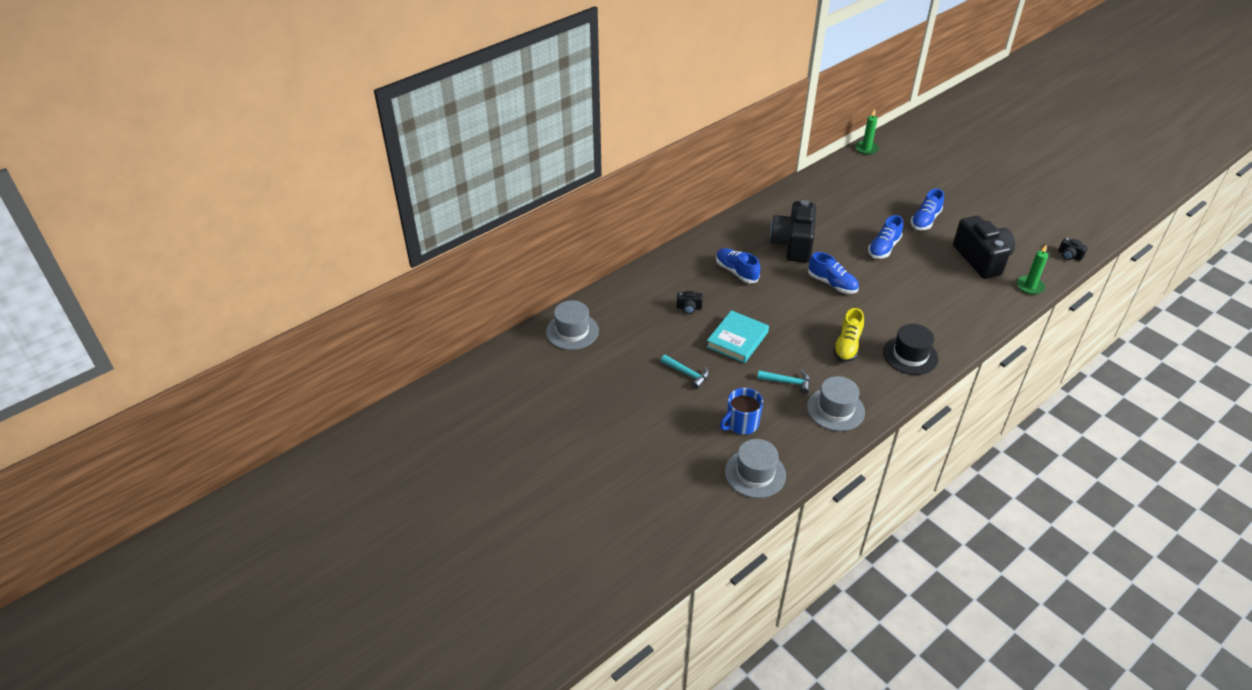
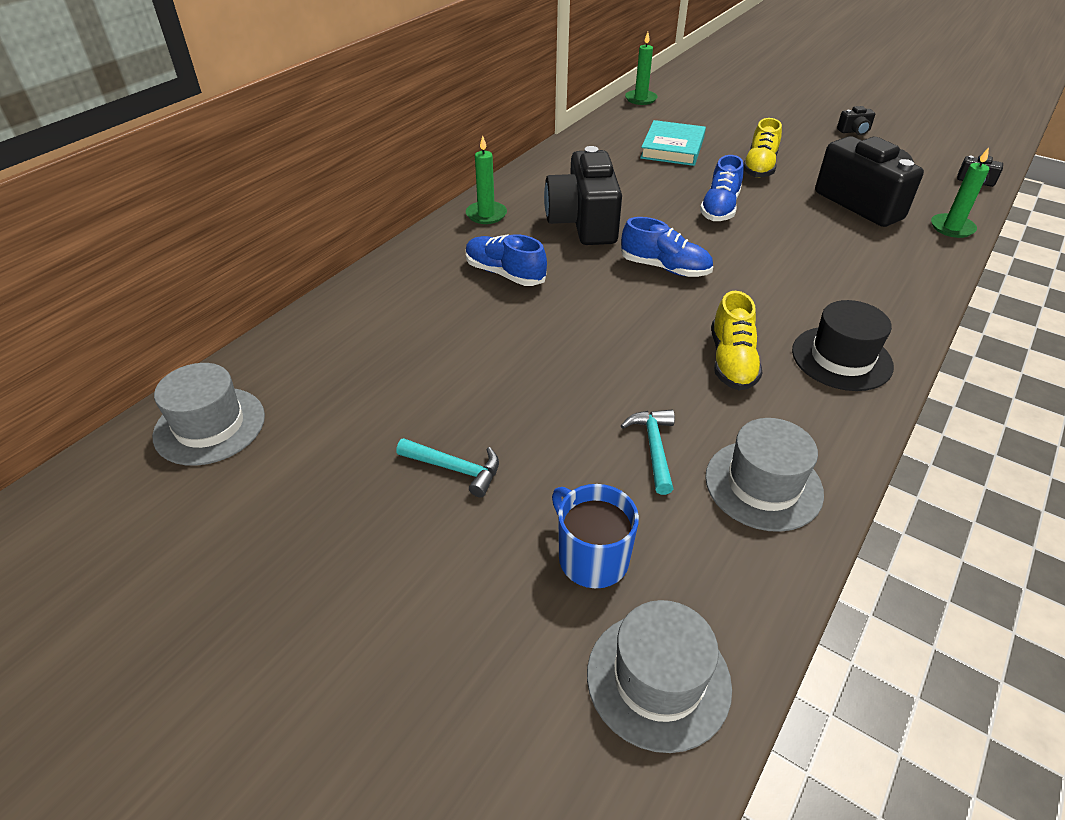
camera: 15 degrees left, 0 degrees up
(689, 308) = (435, 344): black camera -> black camera (854, 131)
(735, 229) = (486, 215): none -> green candle
(737, 339) = (536, 384): turquoise book -> turquoise book (672, 148)
(741, 424) = (592, 558): blue mug -> blue mug turned 105 degrees clockwise
(787, 382) = (654, 448): turquoise hammer -> turquoise hammer turned 90 degrees counterclockwise
(925, 220) = (759, 167): blue shoe -> yellow shoe

